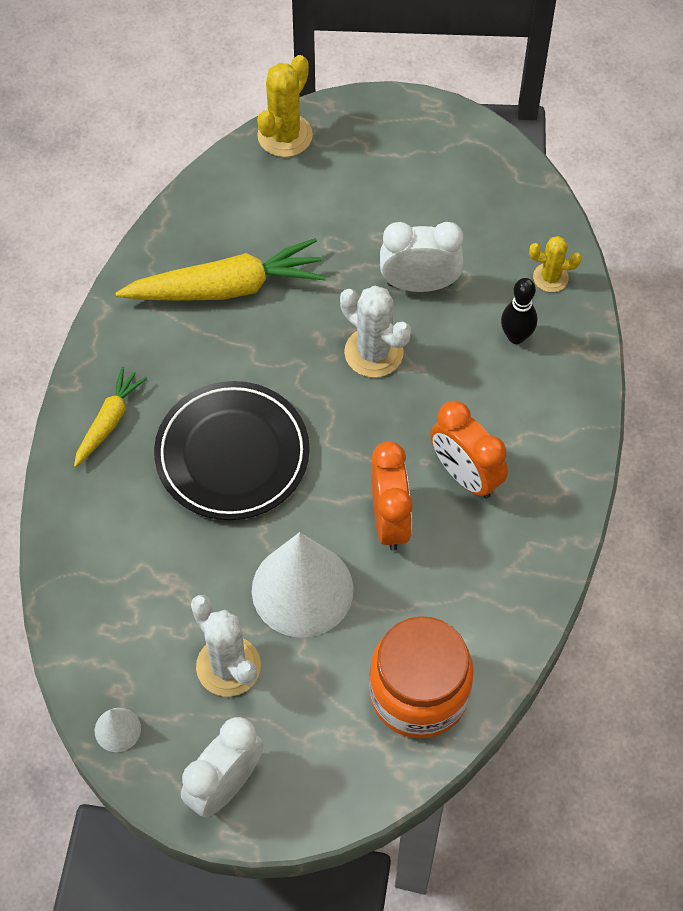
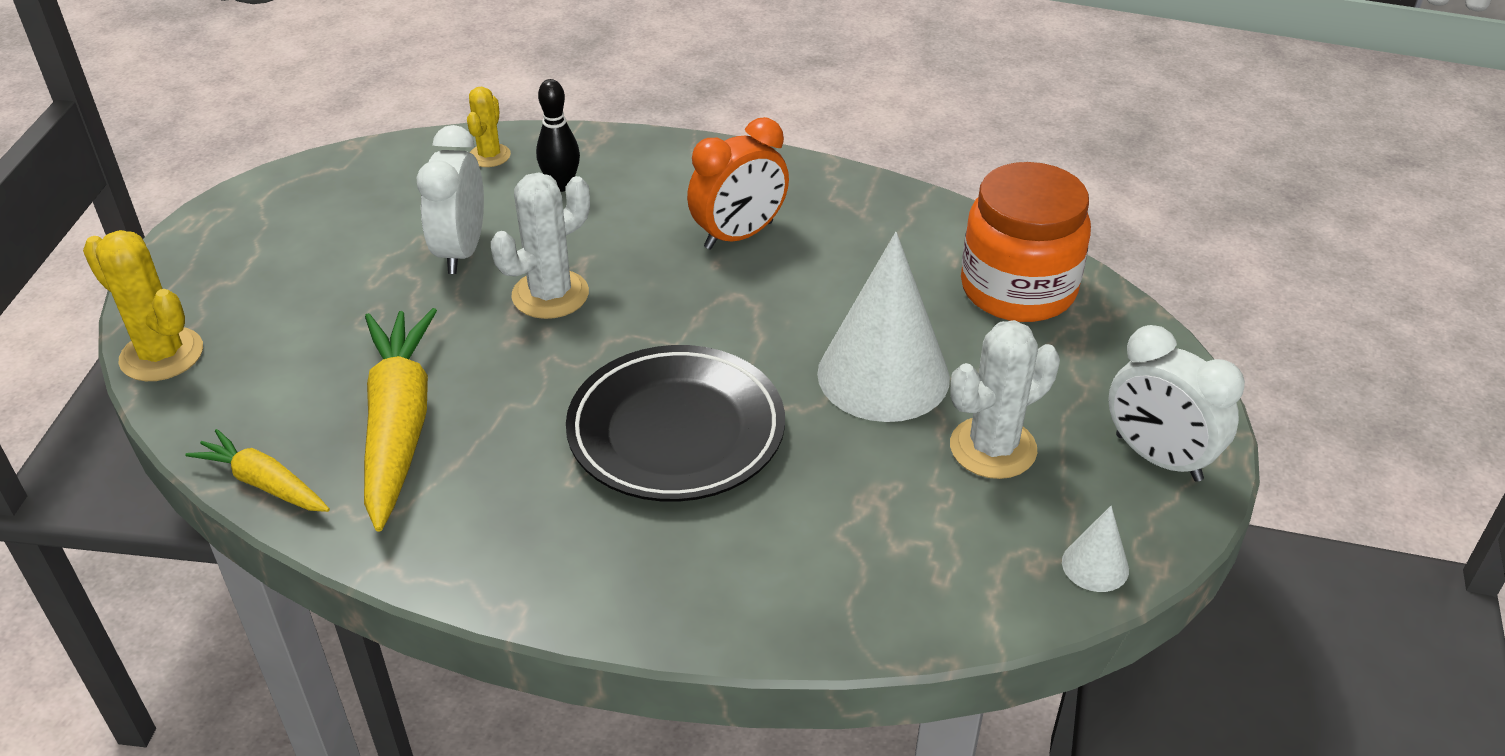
camera: 85 degrees left, 20 degrees down
(109, 421) = (593, 565): yellow carrot -> yellow carrot (264, 483)
(390, 520) = (792, 297): orange clock -> none

